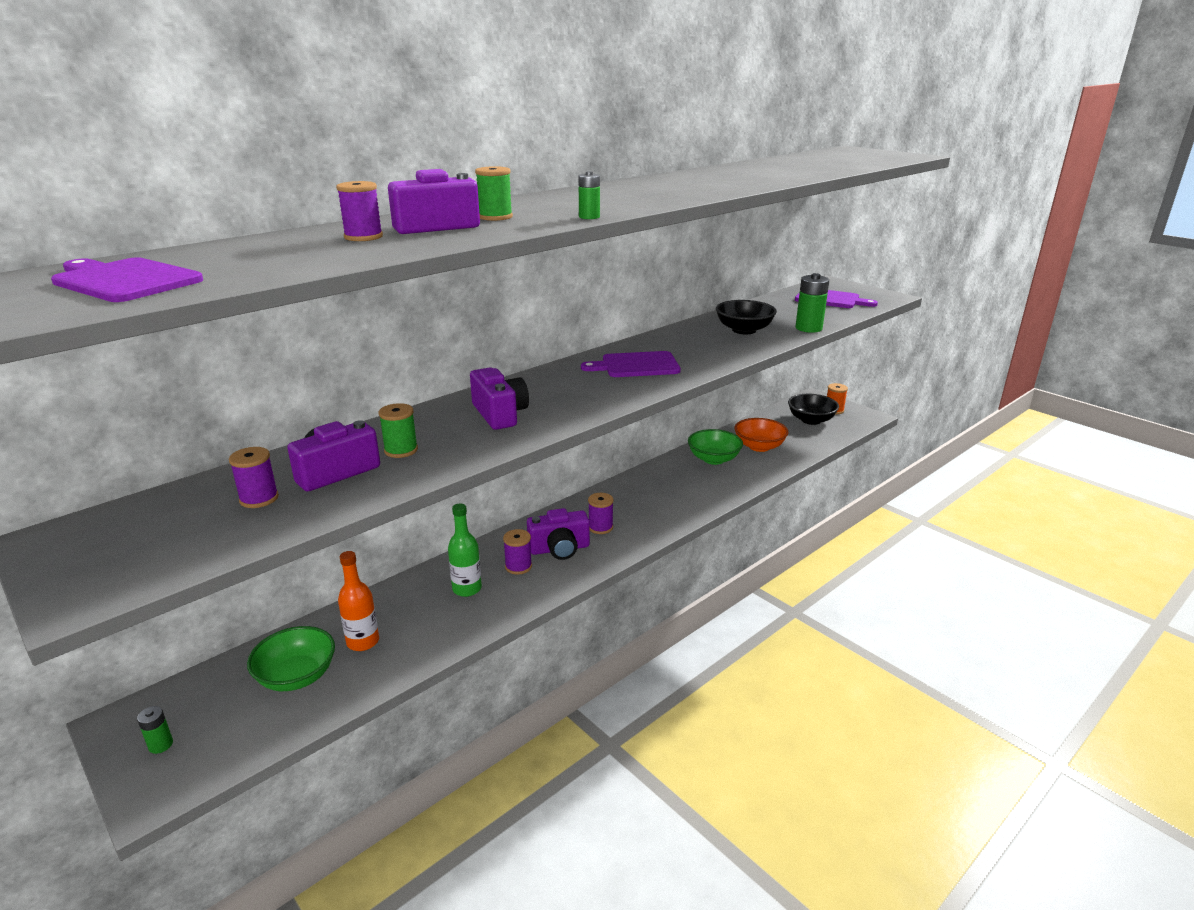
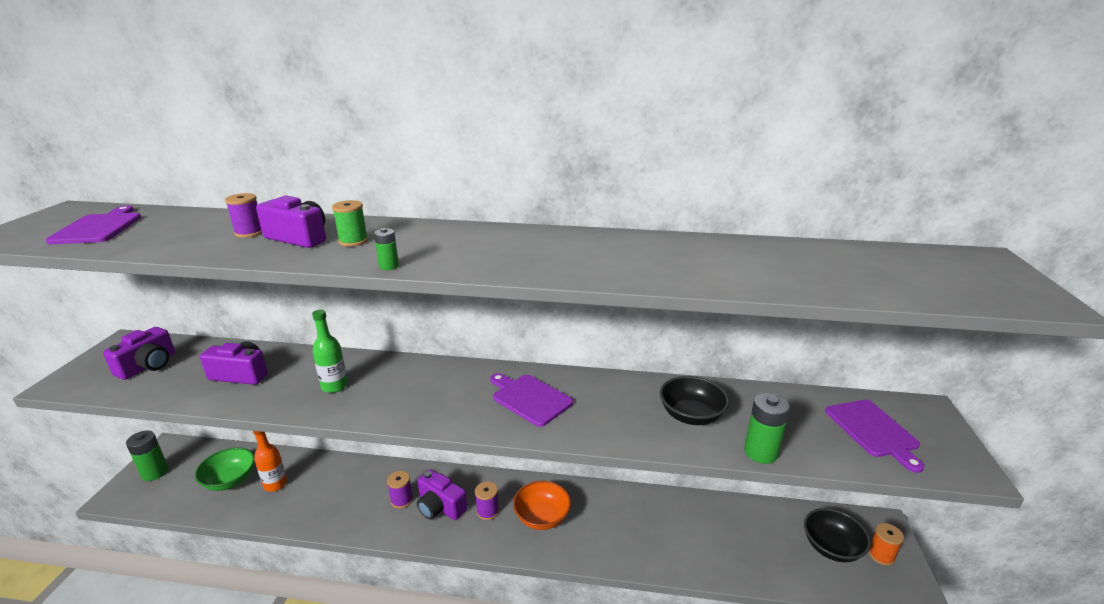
camera: 50 degrees right, 0 degrees up
(161, 745) = (155, 472): green battery -> green battery, size x1.83
(259, 499) = (193, 370): purple spool -> none
(401, 450) = (287, 379): green spool -> none
(467, 589) = (358, 492): green bottle -> green bottle (334, 386)
(499, 414) = (374, 386): purple camera -> purple camera (148, 366)
(713, 459) = (663, 518): green bowl -> none
(759, 446) = (725, 536): orange bowl -> orange bowl (542, 517)

